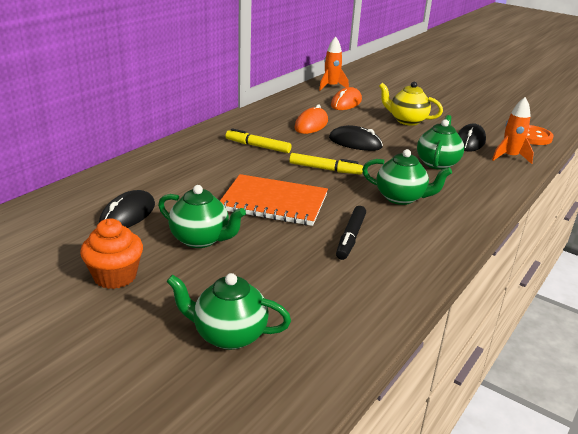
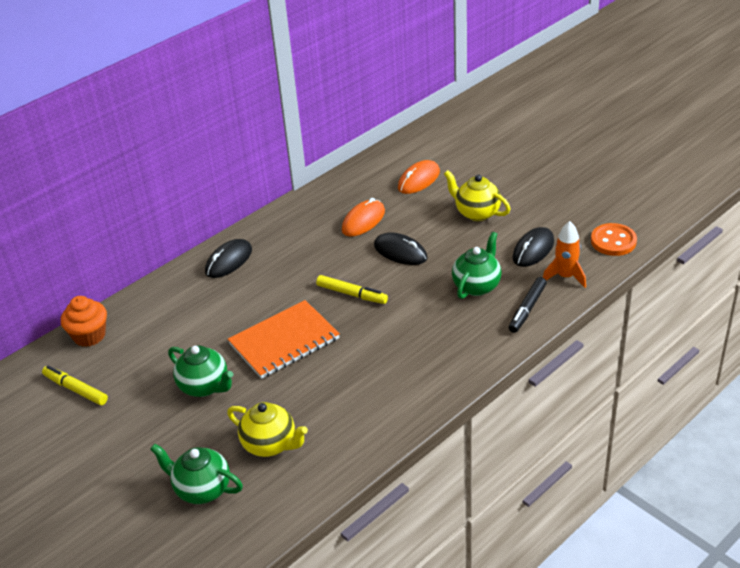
camera: 15 degrees right, 10 degrees up
(115, 276) = (125, 425): orange cupcake -> orange cupcake (89, 336)
(128, 215) = (147, 354): black mouse -> black mouse (229, 261)
(258, 146) = (294, 258): yellow marker -> yellow marker (76, 389)
(274, 202) = (284, 341): orange notebook -> orange notebook turned 60 degrees counterclockwise
(295, 287) = (270, 444): none -> yellow teapot
(331, 87) = (413, 149): orange rocket -> none
(350, 237) = (341, 389): black marker -> black marker (527, 309)
(401, 198) = (413, 338): green teapot -> none

